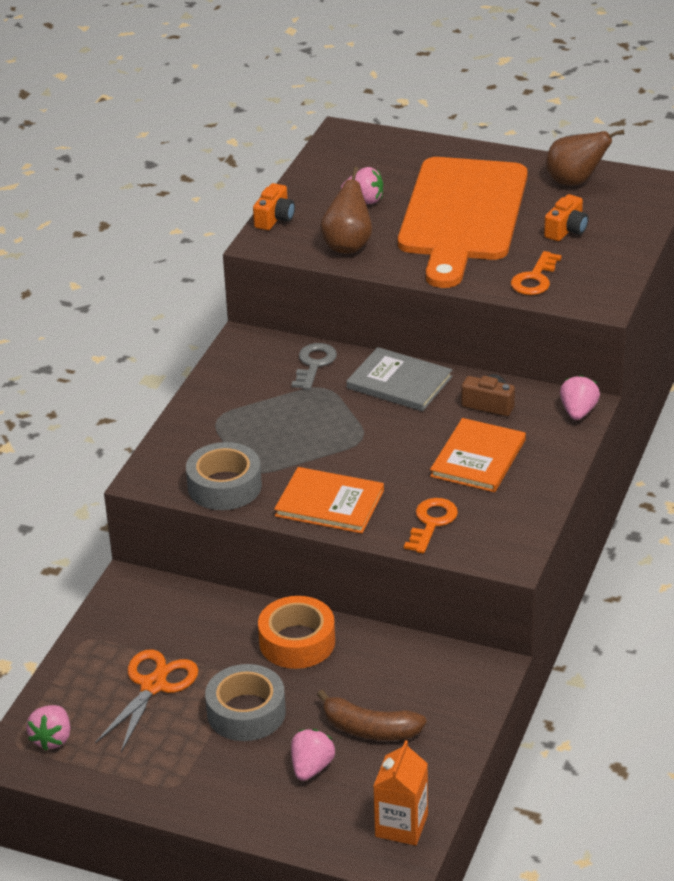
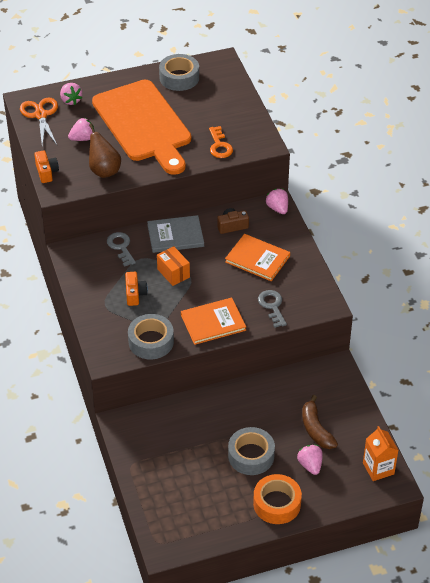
camera: 40 degrees left, 10 degrees up
(52, 739) = (172, 527): pink strawberry -> pink strawberry (71, 100)
(153, 686) = (192, 469): orange scissors -> orange scissors (40, 115)
(297, 642) = (236, 404): orange tape -> orange tape (277, 503)
(345, 423) = (173, 273): none -> orange box
(369, 729) = (316, 429): brown banana -> brown banana turned 90 degrees clockwise
(431, 522) = (272, 306): orange key -> grey key
(478, 458) = (257, 259): orange book -> orange book turned 45 degrees counterclockwise
(566, 230) = (205, 109): orange camera -> orange camera (135, 294)
(575, 182) = (179, 78): brown pear -> grey tape

